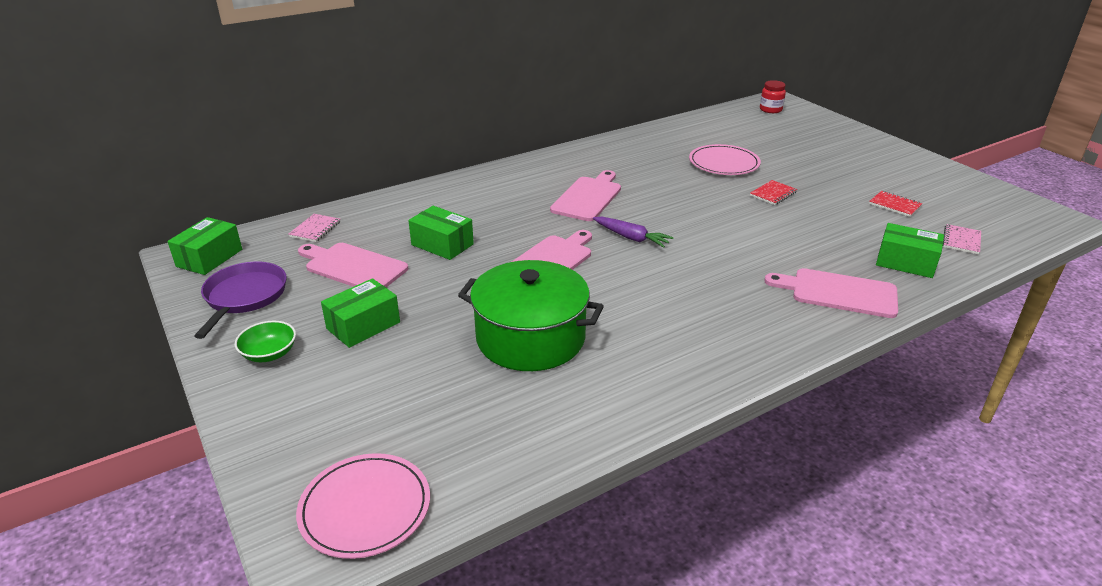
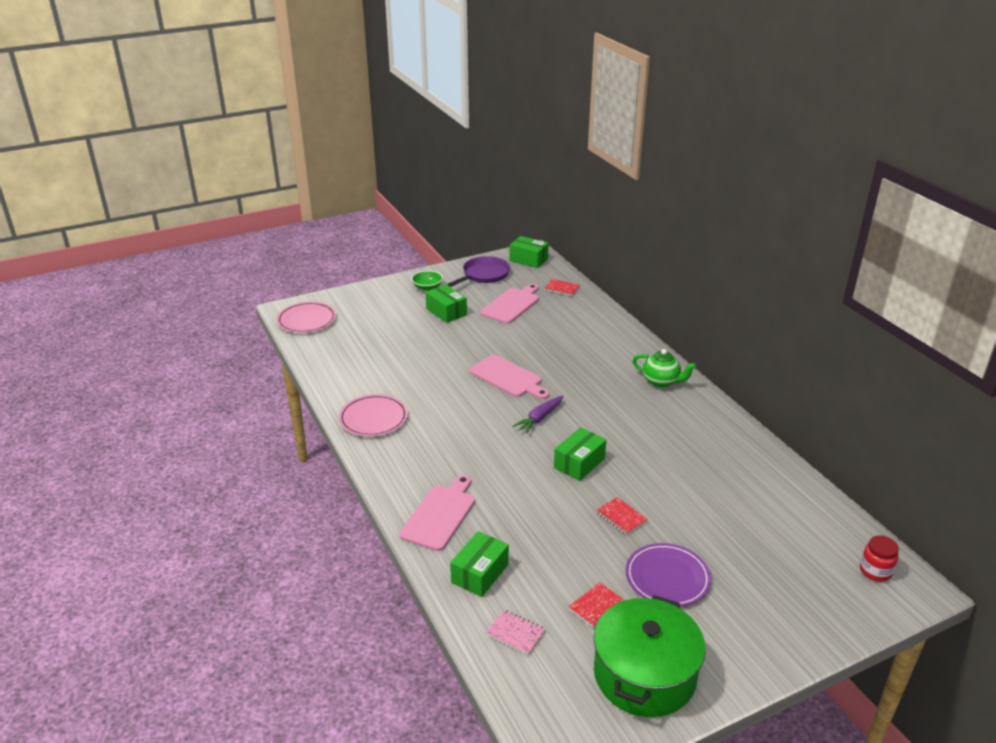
camera: 95 degrees right, 0 degrees up
(244, 296) = (484, 274): purple pan -> purple pan turned 60 degrees counterclockwise
(315, 229) = (562, 288): pink notebook -> red notebook
(442, 244) = (537, 335): green box -> green box (579, 463)
(530, 338) = (419, 367): green pot -> green pot (644, 675)
(542, 171) = (661, 381): none -> green teapot
(588, 197) = (611, 402): pink cutting board -> none
(724, 163) = (693, 496): pink plate -> pink plate (373, 418)
(835, 176) = (667, 577): none -> purple plate

